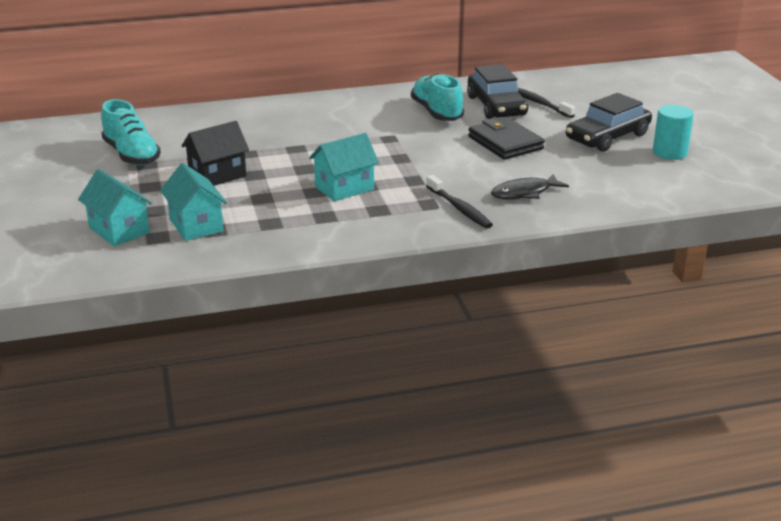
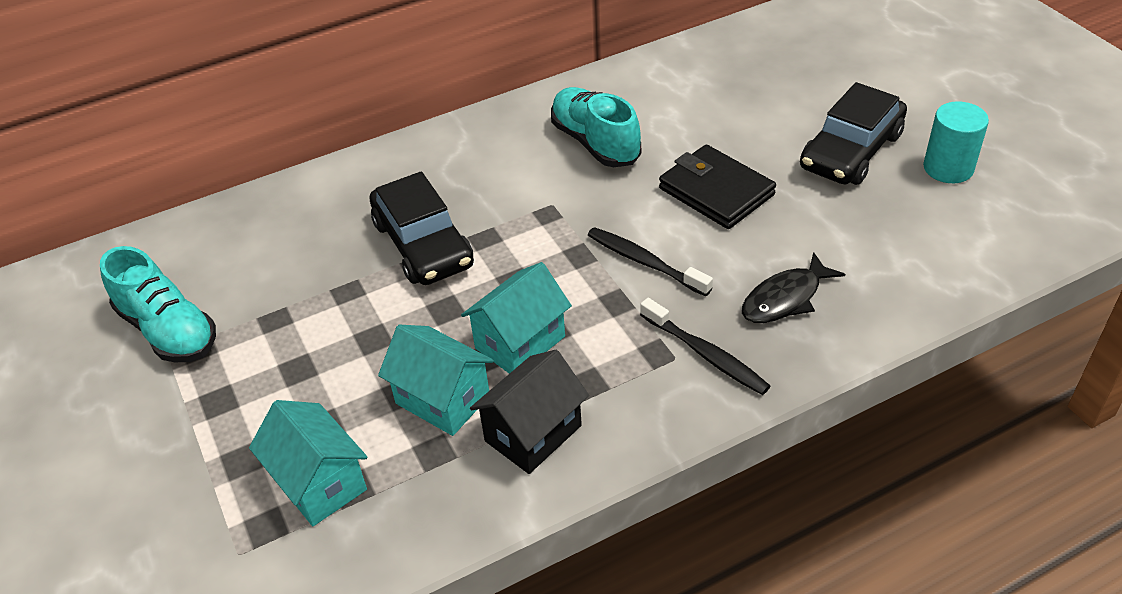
camera: 10 degrees left, 15 degrees up
(119, 230) = (198, 523): turquoise house -> turquoise house (442, 399)
(217, 175) = (317, 352): black house -> black house (533, 433)
(496, 106) = (673, 114): black car -> black car (423, 244)
(539, 103) = (730, 97): black toothbrush -> black toothbrush (645, 262)

